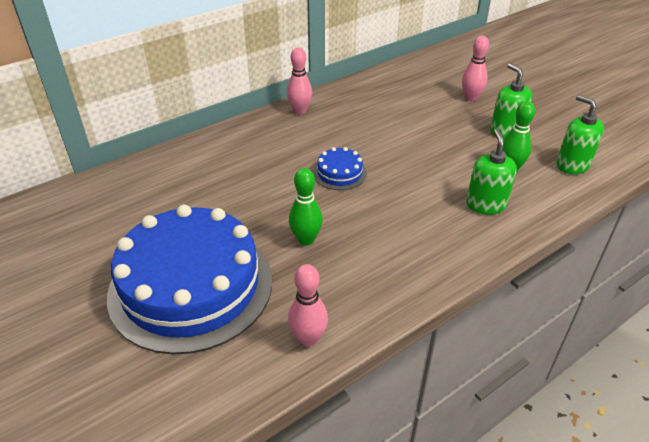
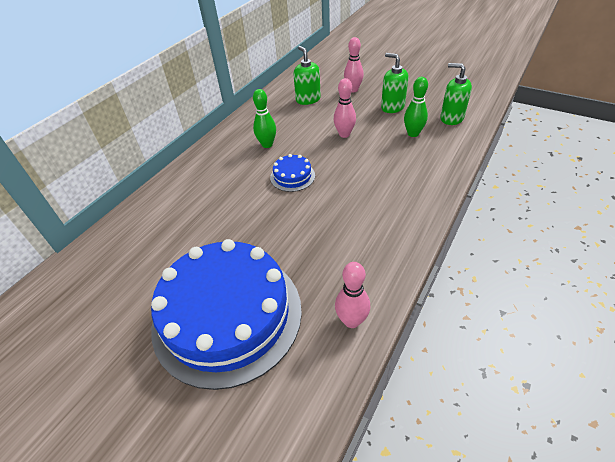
camera: 20 degrees left, 5 degrees up
(300, 111) = (230, 136): pink bowling pin -> pink bowling pin (344, 134)
(306, 240) = (299, 239): green bowling pin -> green bowling pin (267, 144)
(486, 205) = (413, 165): green soap dispenser -> green soap dispenser (308, 99)

